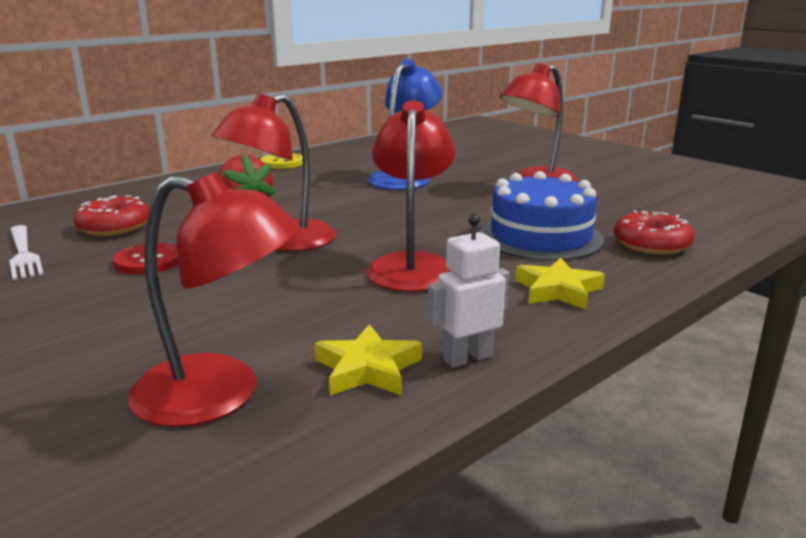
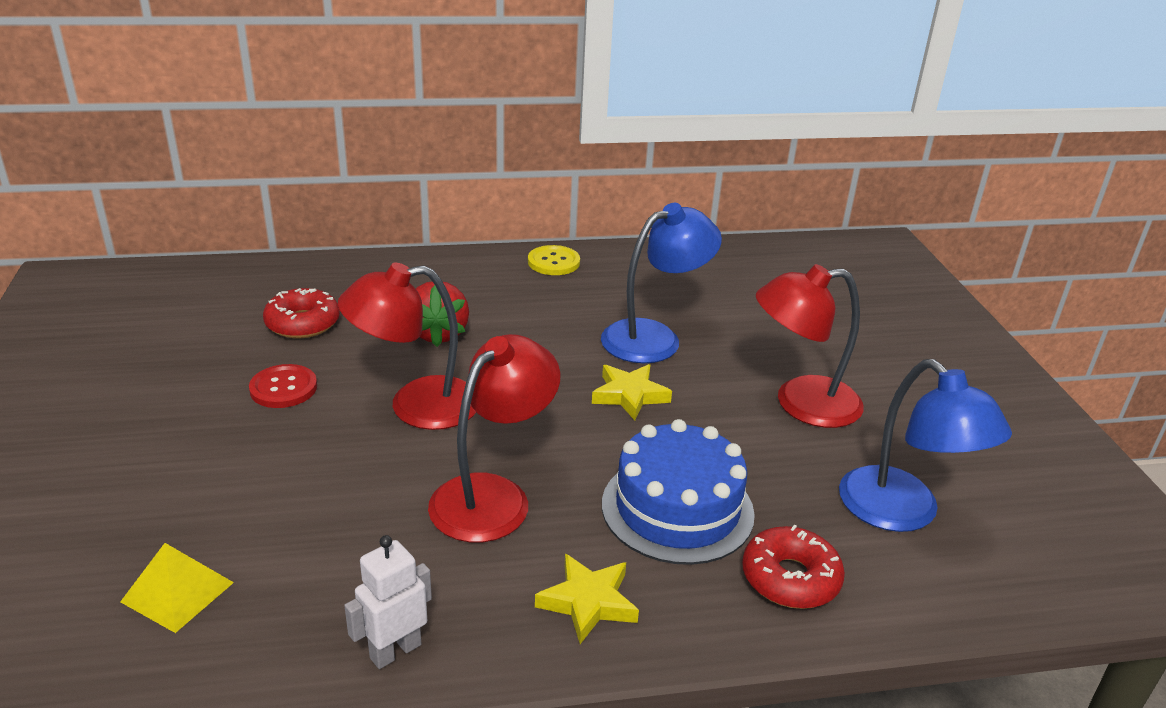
camera: 30 degrees right, 10 degrees up
(23, 254) = (205, 337): white fork -> none
(220, 395) = (177, 592): red lamp -> yellow pyramid
(368, 369) = (305, 620): yellow star -> yellow star (629, 395)
(467, 358) = (395, 651): white robot -> white robot turned 45 degrees counterclockwise
(660, 205) = (902, 513): none -> blue lamp

